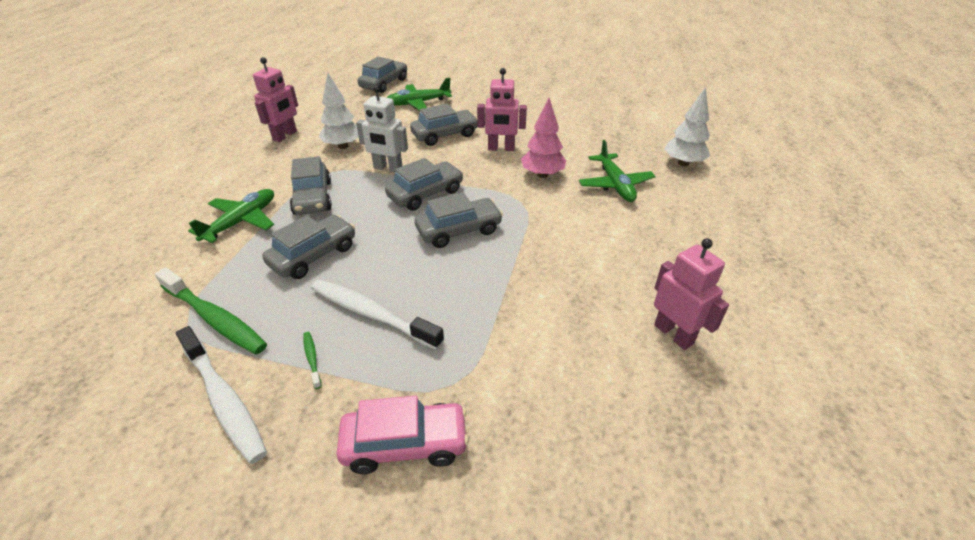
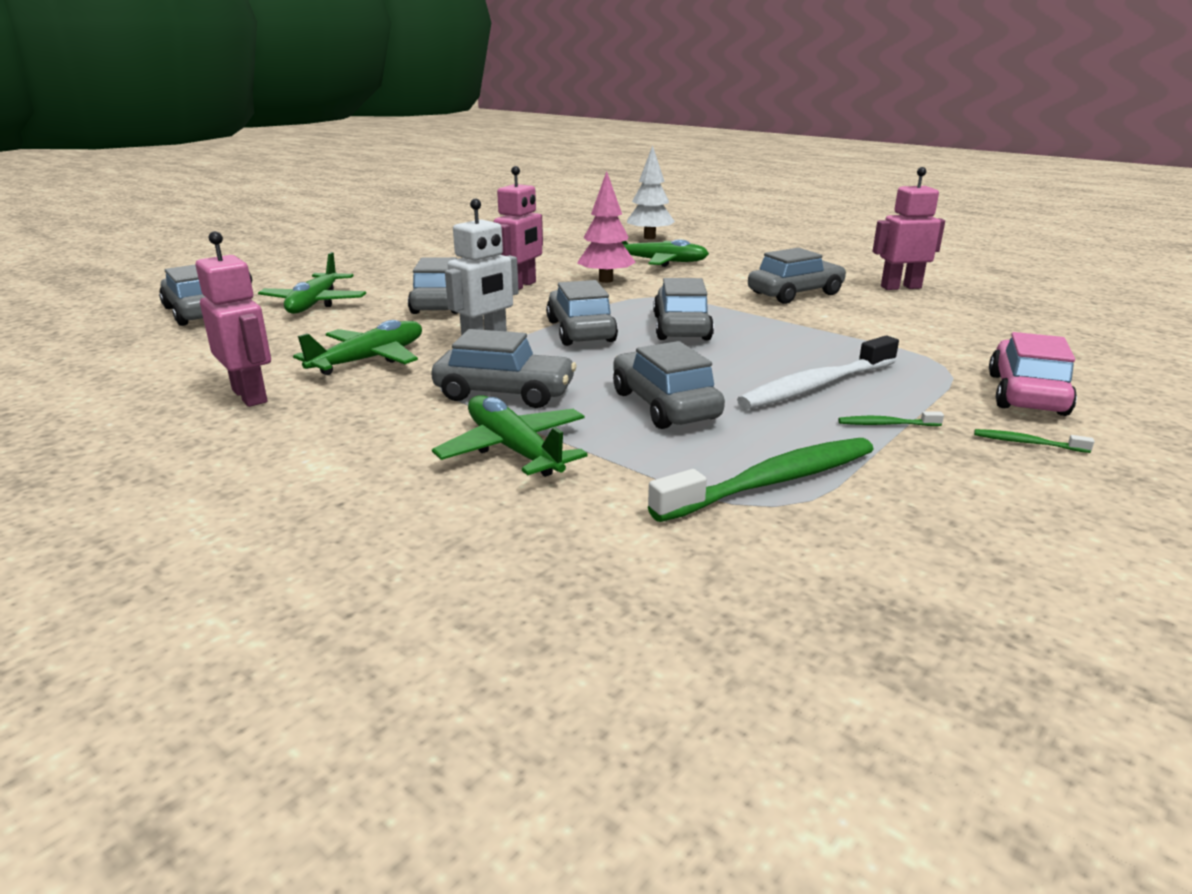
camera: 65 degrees left, 15 degrees down
(224, 400) = (949, 482): white toothbrush -> none
(298, 444) = (1027, 443): none -> green toothbrush
(343, 146) = (369, 359): white tree -> green plane
(589, 269) = (795, 294): none -> grey car

